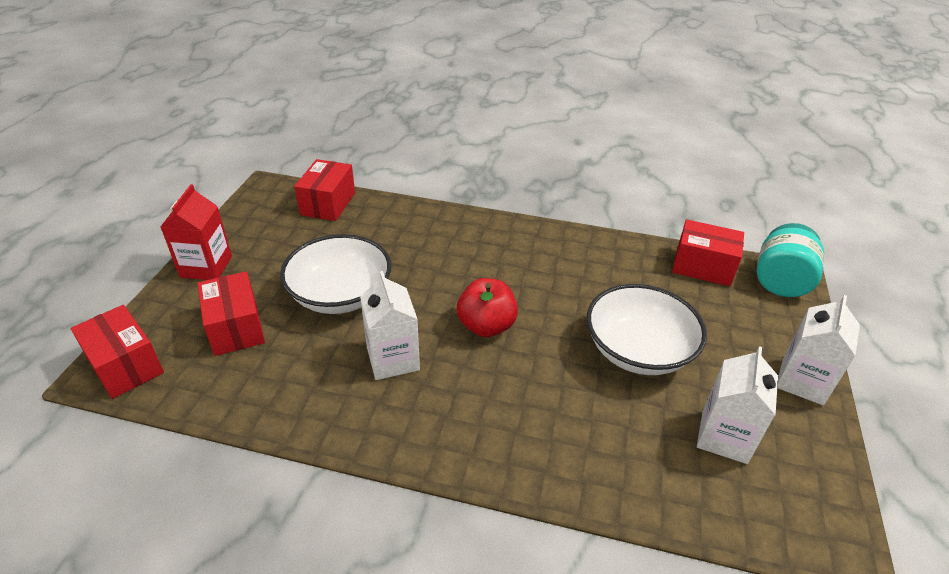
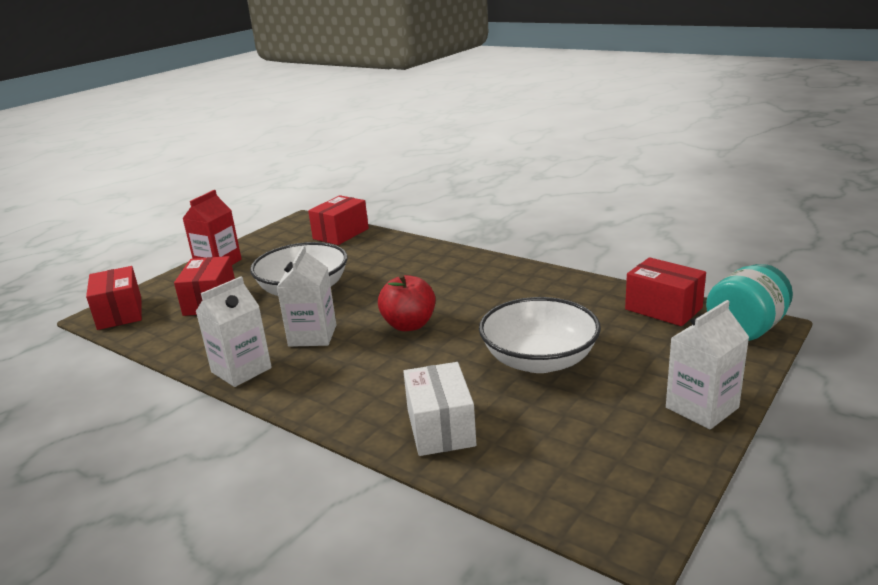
camera: 25 degrees right, 15 degrees down
(604, 458) = (441, 428): none -> white box
(724, 436) = (575, 434): white carton -> white carton (241, 370)

